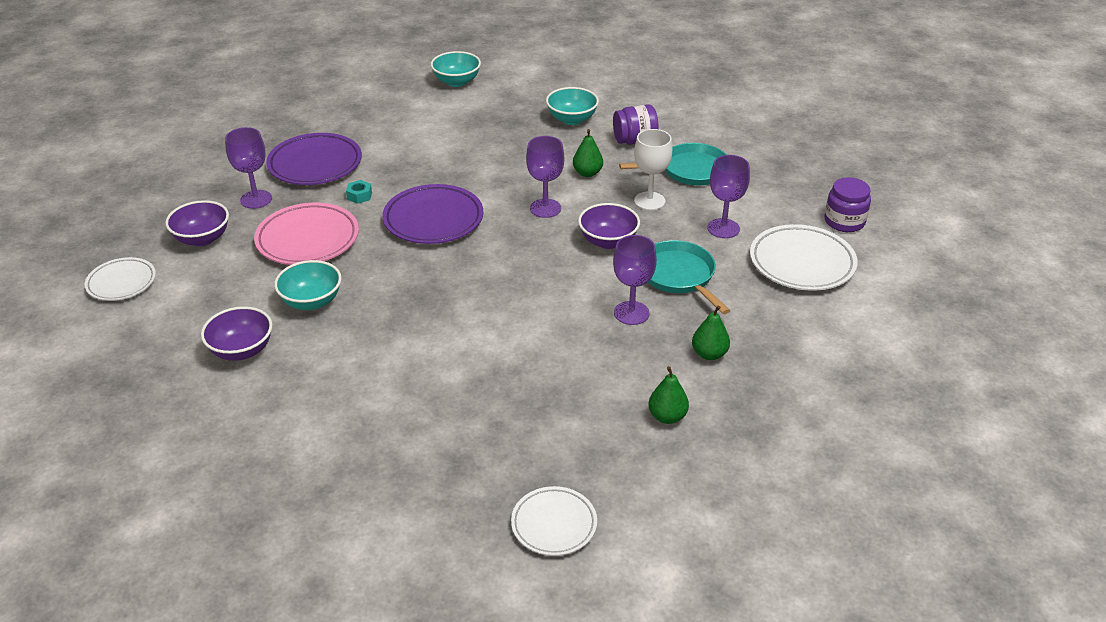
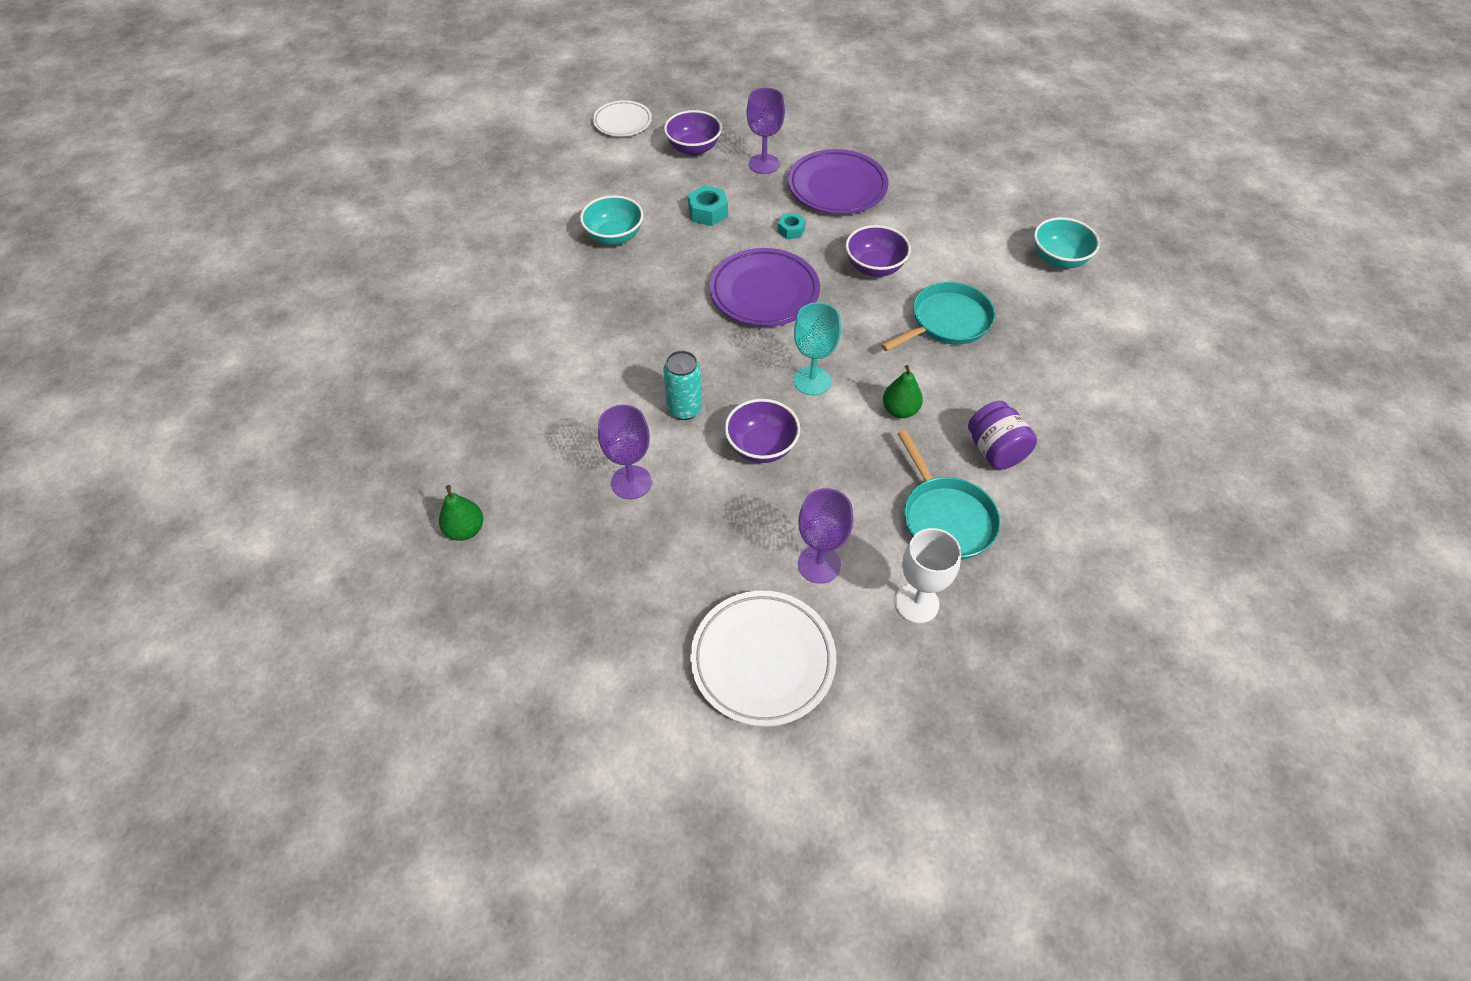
camera: 80 degrees right, 15 degrees up
(242, 350) = (542, 211): purple bowl -> purple bowl (874, 267)
(308, 239) = (708, 212): pink plate -> turquoise nut
(545, 208) = (812, 381): purple goblet -> turquoise goblet
(554, 524) = (326, 454): white plate -> none
(557, 277) = (684, 409): none -> turquoise can
(572, 119) = (1020, 379): turquoise bowl -> none
(649, 201) = (858, 479): white goblet -> white goblet (916, 603)
(679, 276) = (708, 523): turquoise pan -> turquoise pan (947, 322)
(709, 354) = (568, 562): green pear -> none
(844, 222) = (876, 718): purple jar -> none

